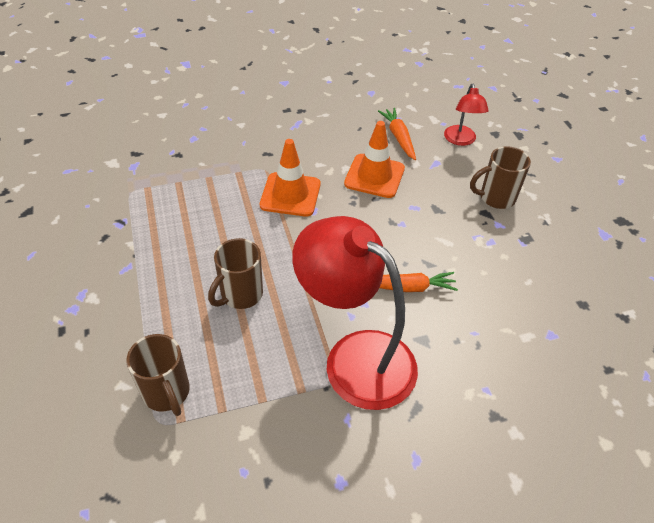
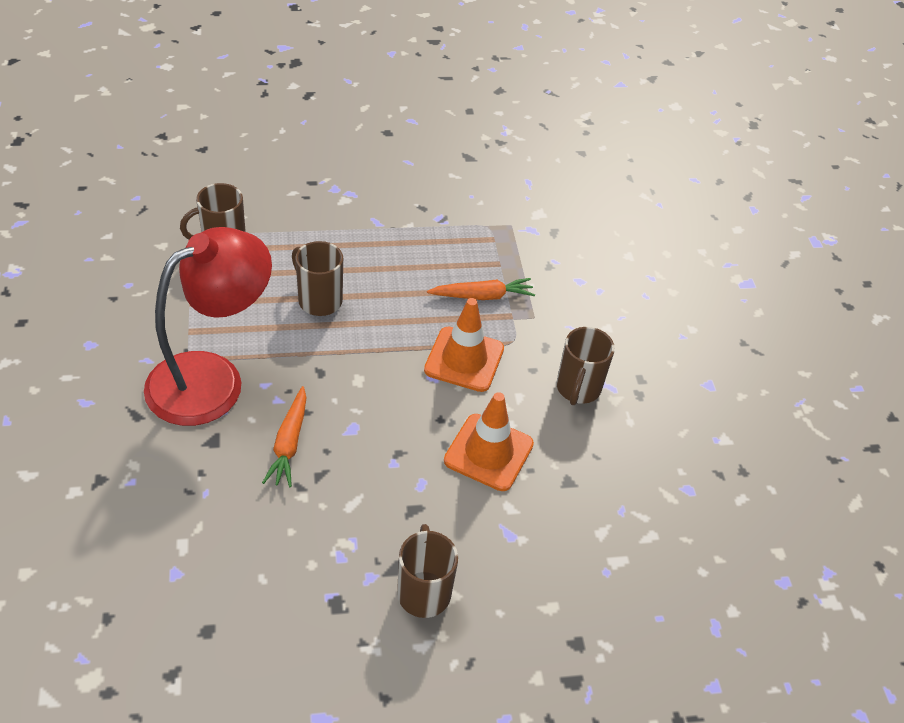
camera: 95 degrees right, 0 degrees up
(304, 137) = (577, 389): none -> brown mug
(399, 137) = (571, 500): orange carrot -> orange carrot (482, 296)
(461, 140) = (561, 584): red lamp -> none

